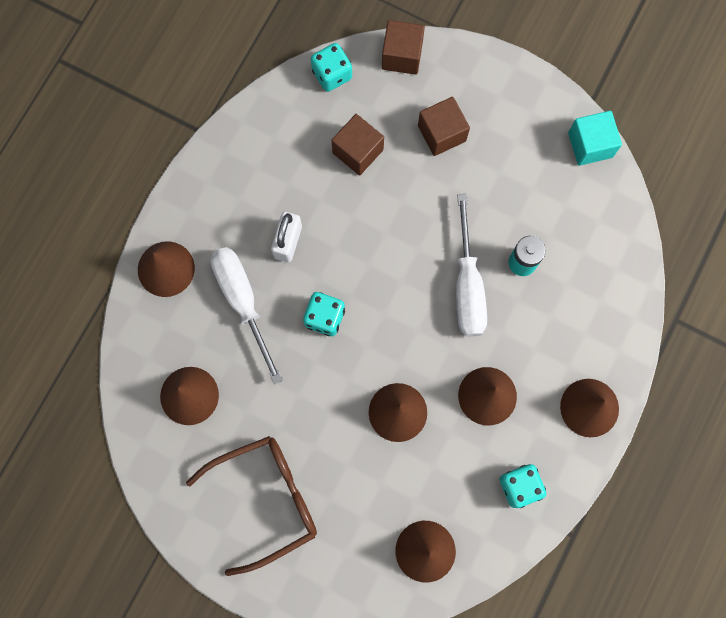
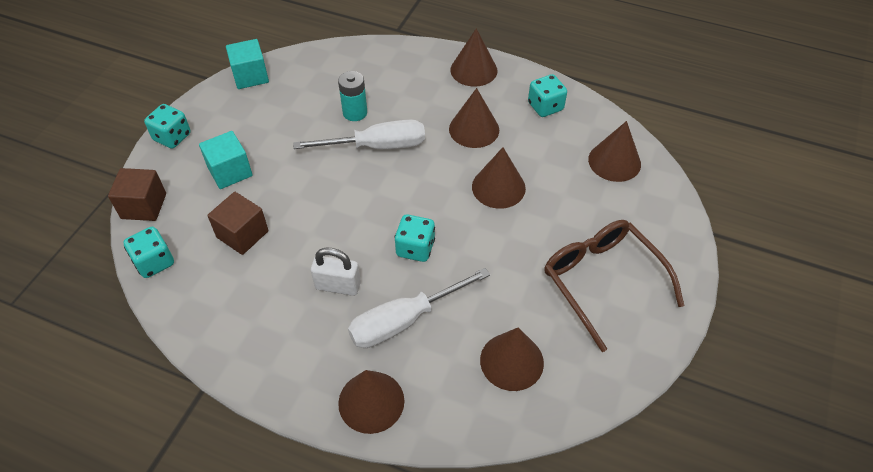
camera: 95 degrees left, 25 degrees down
(441, 133) = (230, 171): brown cube -> turquoise cube
(496, 71) = (172, 137): none -> turquoise dice

